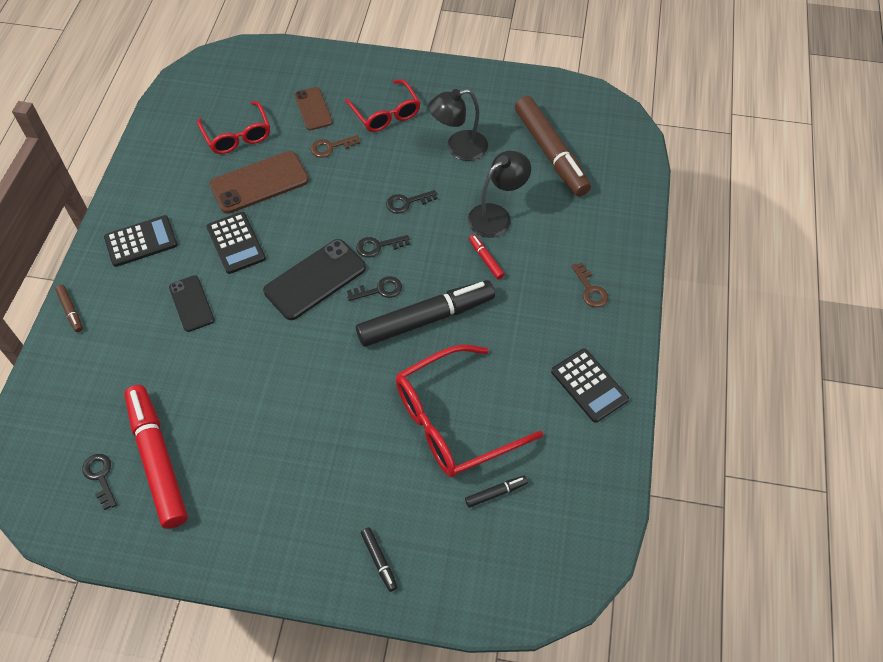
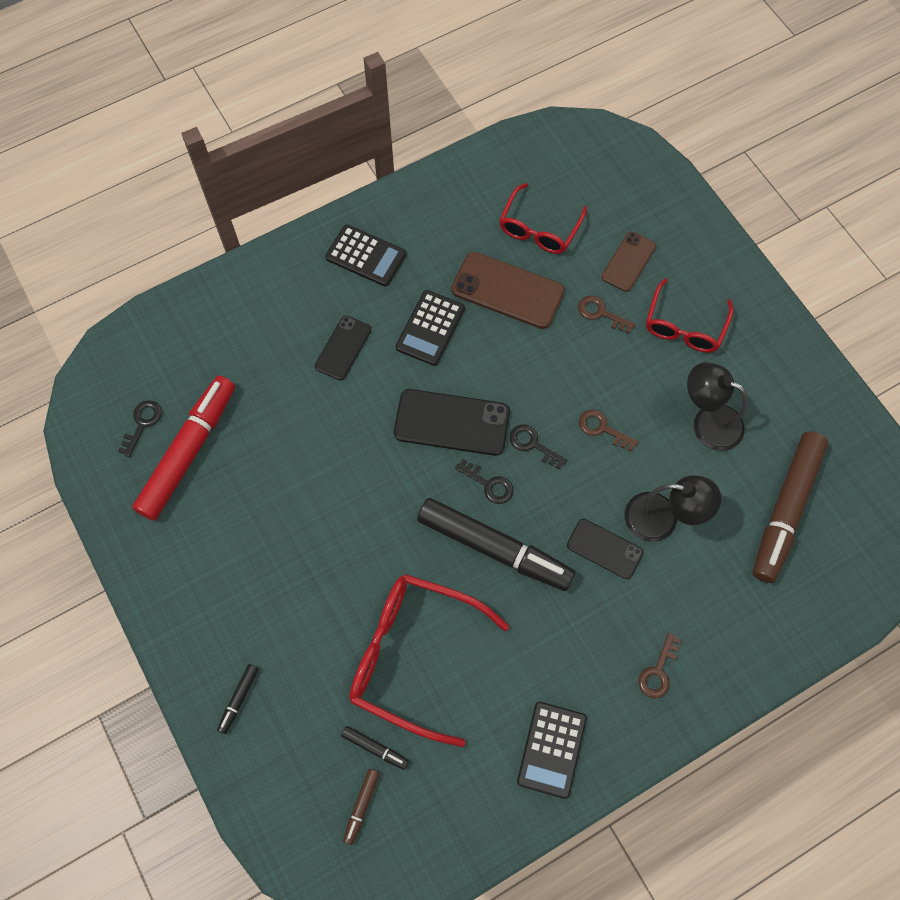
camera: 50 degrees right, 10 degrees up
(71, 311) = (259, 267): brown marker -> brown marker (361, 806)
(407, 202) = (602, 429): black key -> brown key
(486, 259) = (604, 549): red marker -> black phone

